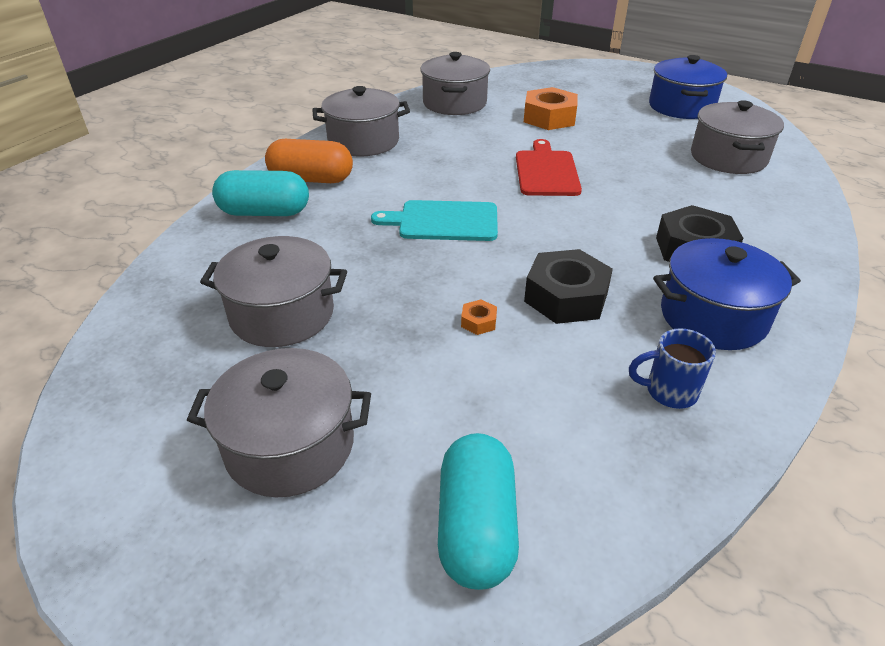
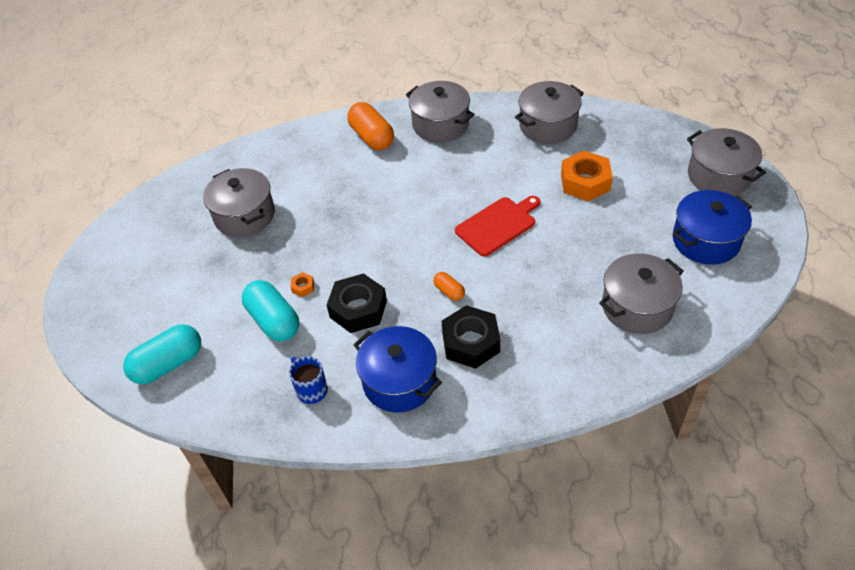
camera: 55 degrees right, 10 degrees up
(265, 212) = (320, 146): turquoise capsule -> turquoise capsule (274, 321)
(290, 445) = (167, 279): grey pot -> grey pot (719, 176)
(443, 221) = (384, 217): turquoise cutting board -> none
(606, 231) = (449, 291): none -> orange capsule

